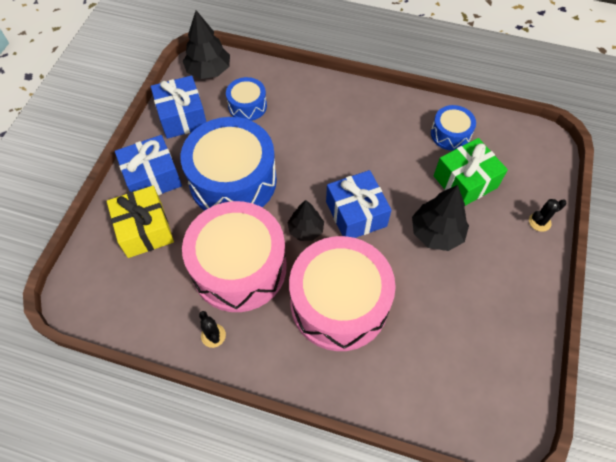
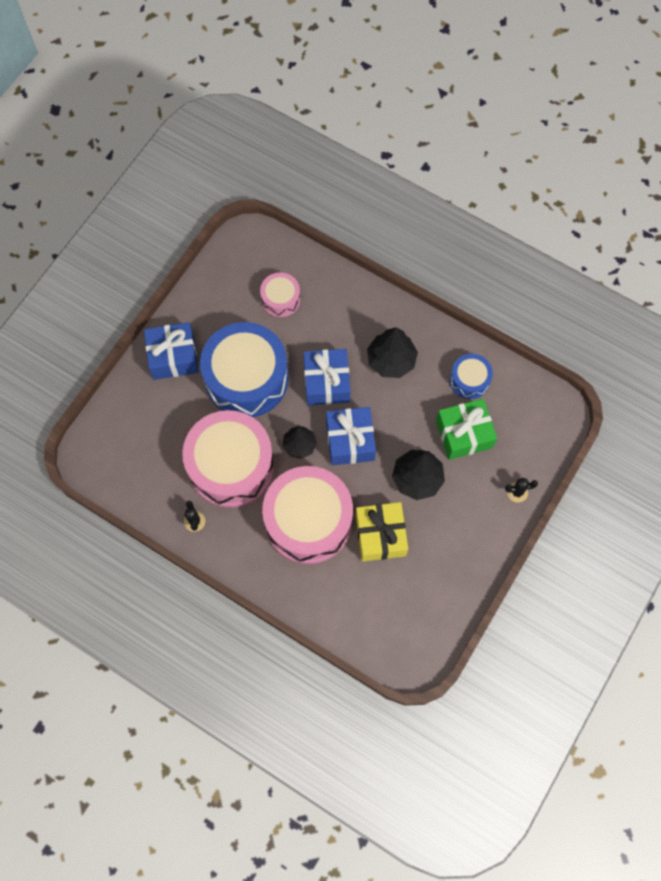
camera: 15 degrees right, 10 degrees up
(145, 229) = (156, 408): yellow gift -> yellow gift (380, 535)
(182, 117) = (215, 296): blue gift -> blue gift (326, 383)
(209, 71) = (252, 248): black tree -> black tree (391, 360)
(247, 106) = (280, 299): blue drum -> pink drum

